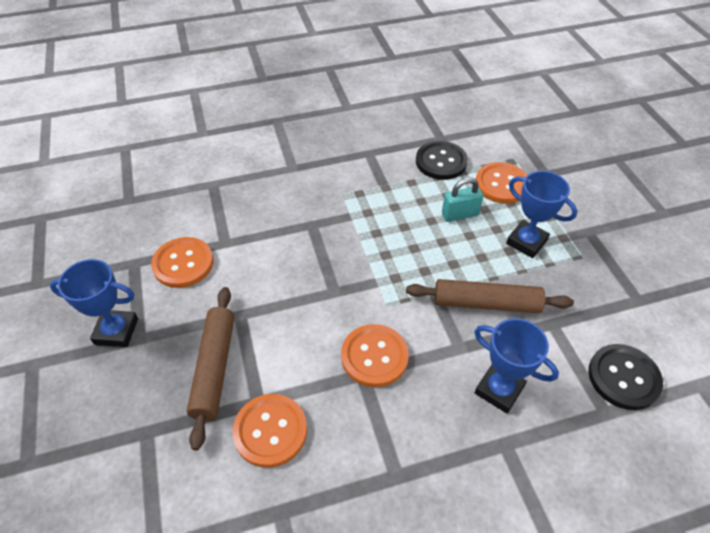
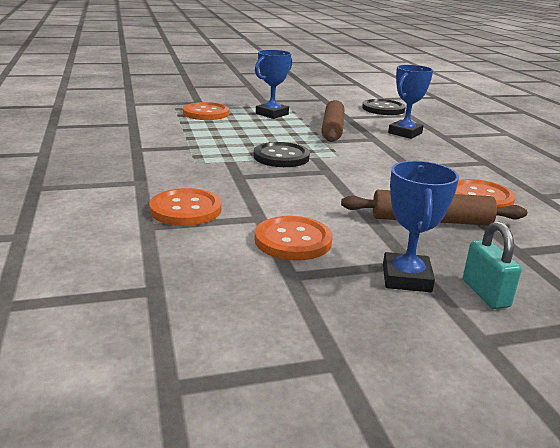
camera: 90 degrees left, 25 degrees down
(374, 356) = (392, 162): orange button -> orange button (185, 209)
(441, 162) = (167, 126): black button -> black button (281, 157)
(460, 214) = (238, 127): turquoise padlock -> turquoise padlock (485, 293)

